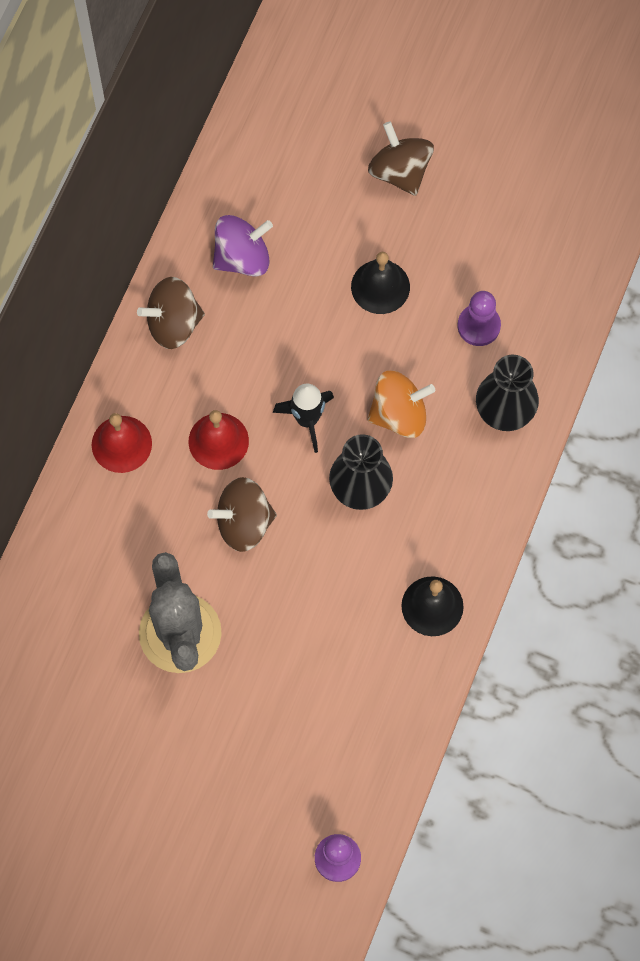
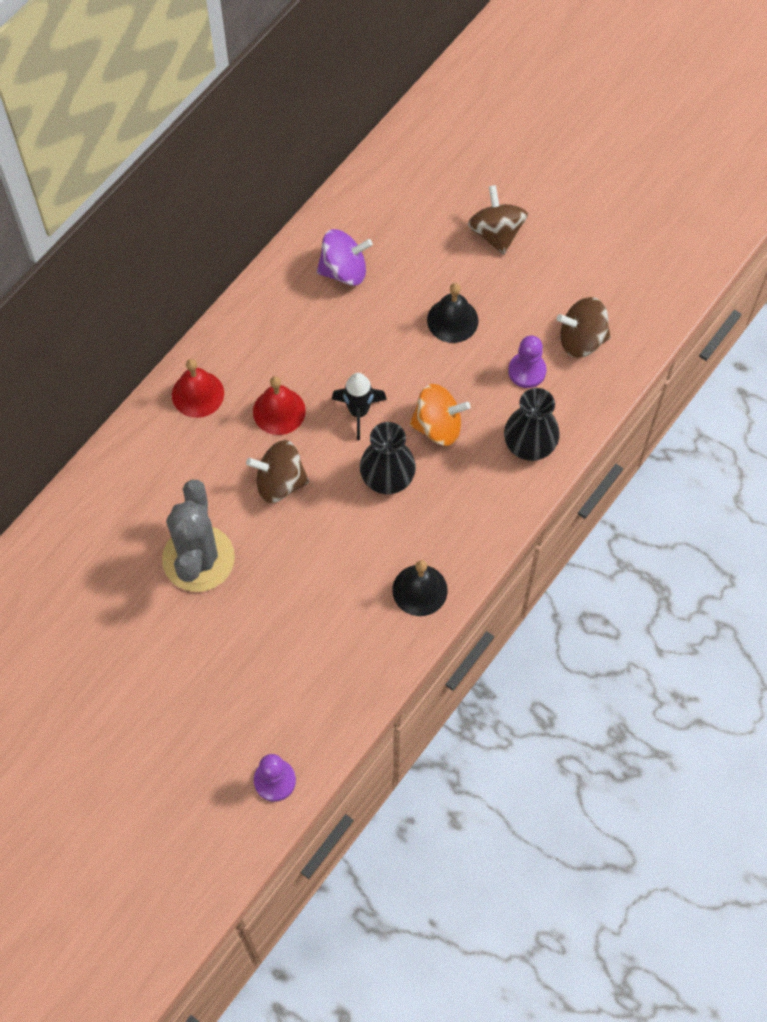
camera: 15 degrees right, 5 degrees down
(173, 324) = (270, 309): brown spinning top -> brown spinning top (581, 340)

